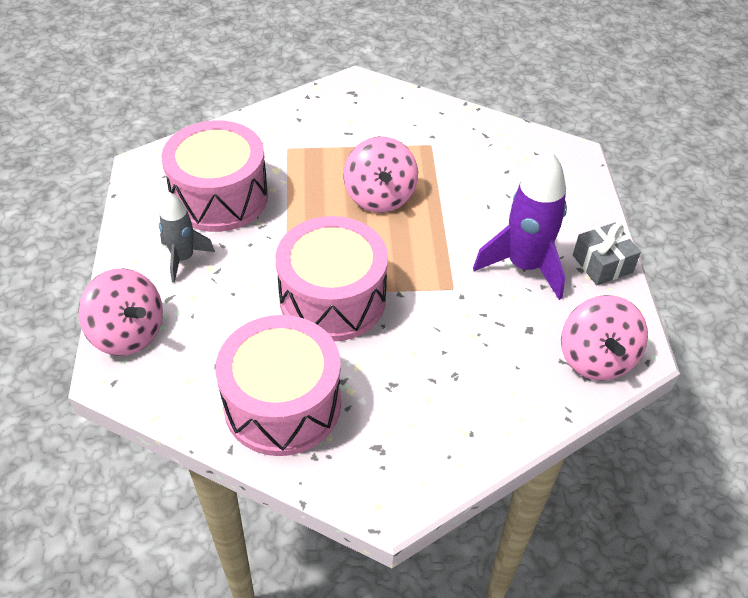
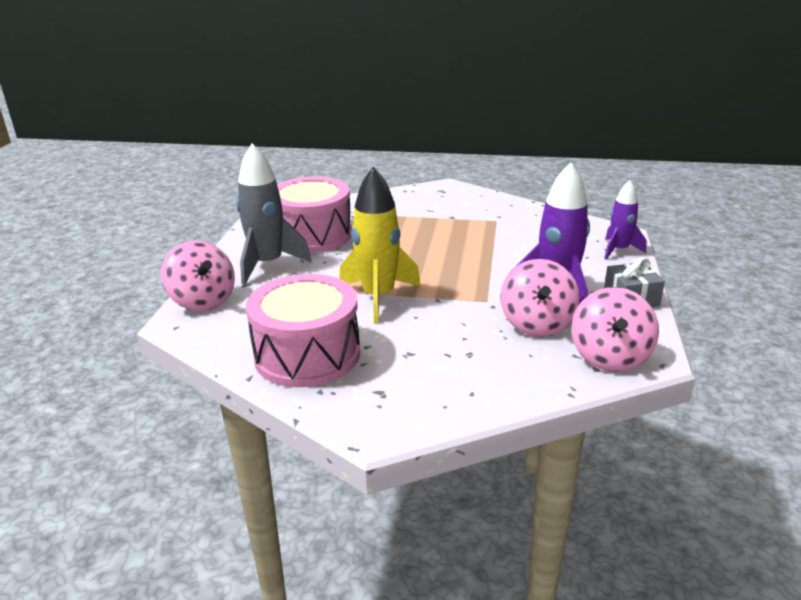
camera: 15 degrees right, 20 degrees down
(183, 258) = (268, 264): grey rocket -> grey rocket, size x1.65
(332, 298) = (378, 297): pink drum -> yellow rocket
(380, 196) = (442, 244): pink spinning top -> pink spinning top (537, 324)
(577, 184) = (619, 250): none -> purple rocket

